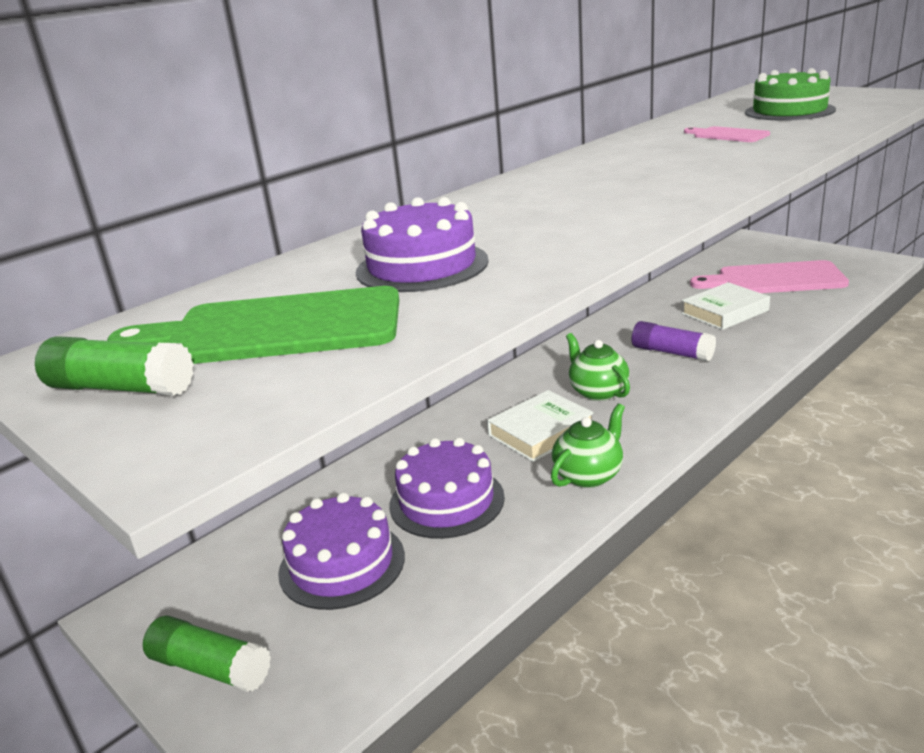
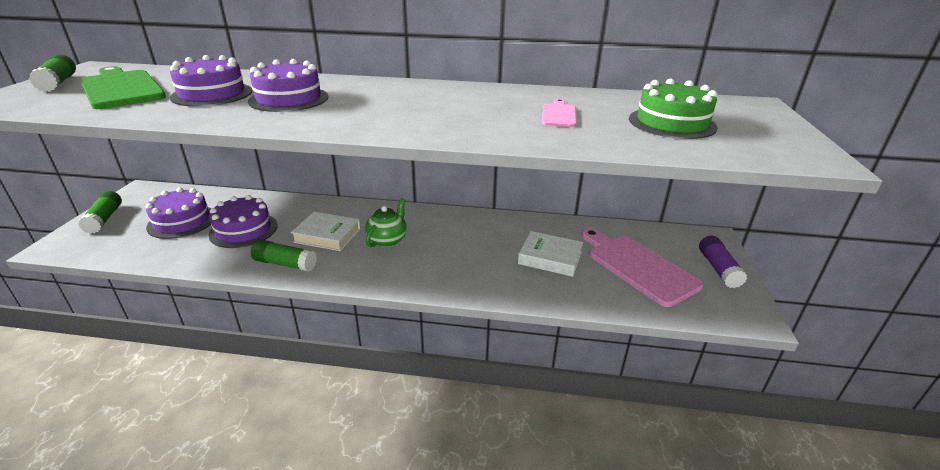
camera: 50 degrees right, 5 degrees up
(517, 226) = (289, 99): none -> purple cake
(589, 475) = (285, 264): green teapot -> green glue stick
(672, 353) = (463, 252): purple glue stick -> purple glue stick (718, 269)

